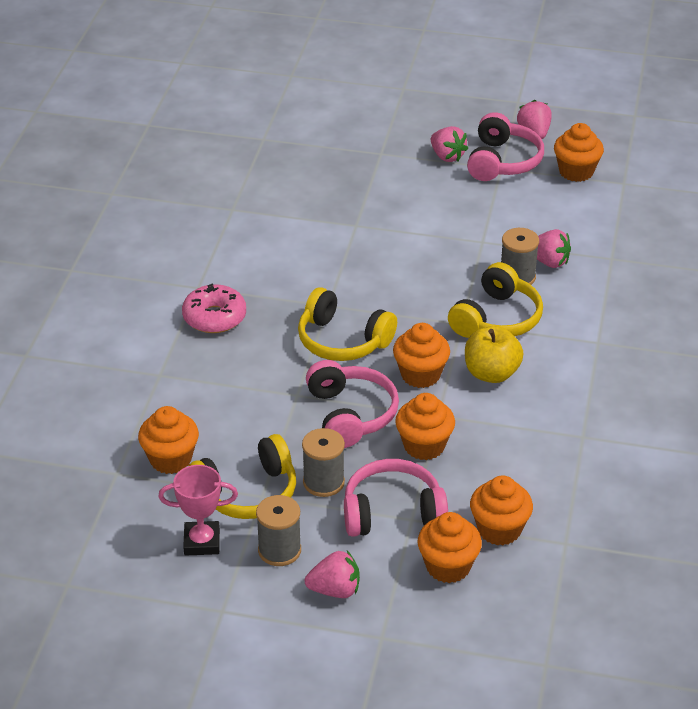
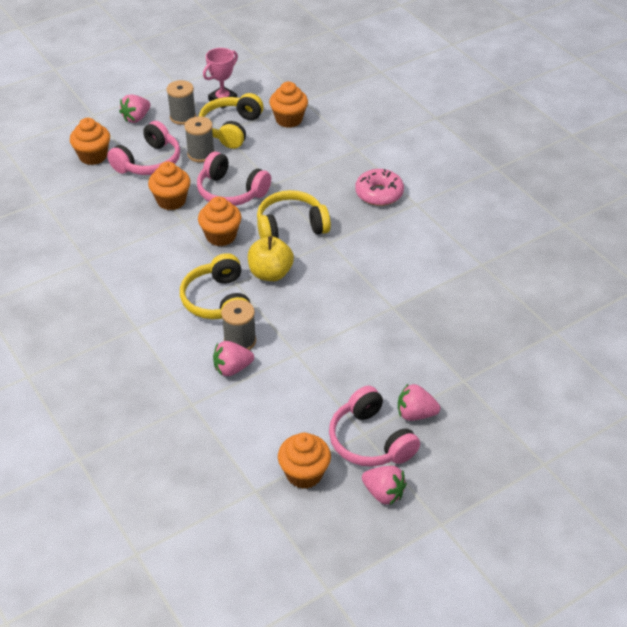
camera: 135 degrees right, 5 degrees up
(491, 373) = (181, 263): yellow apple -> yellow apple (270, 273)
(499, 529) = (84, 186): orange cupcake -> none

